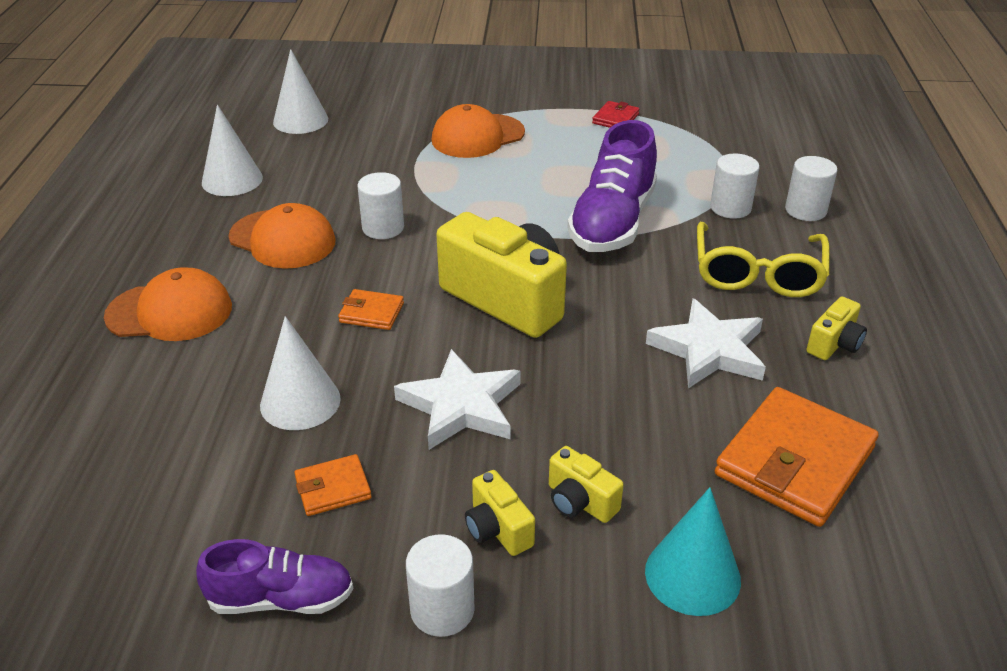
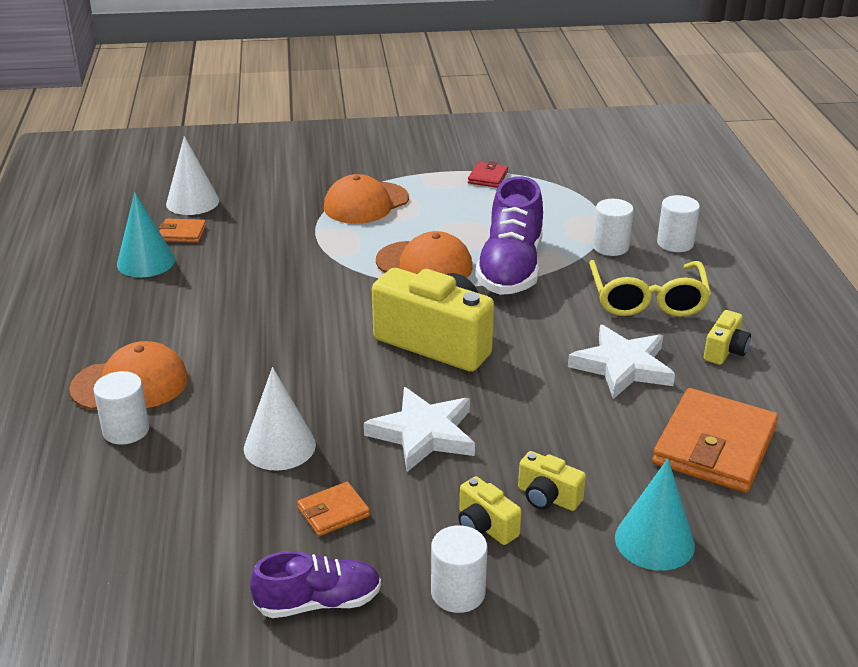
camera: 10 degrees left, 5 degrees down
(232, 180) = (146, 262): white cone -> turquoise cone
(282, 239) = (214, 311): orange cap -> orange cap (424, 264)
(371, 313) = (318, 366): orange wallet -> orange wallet (182, 233)
(383, 228) = (304, 292): white cylinder -> white cylinder (126, 430)

